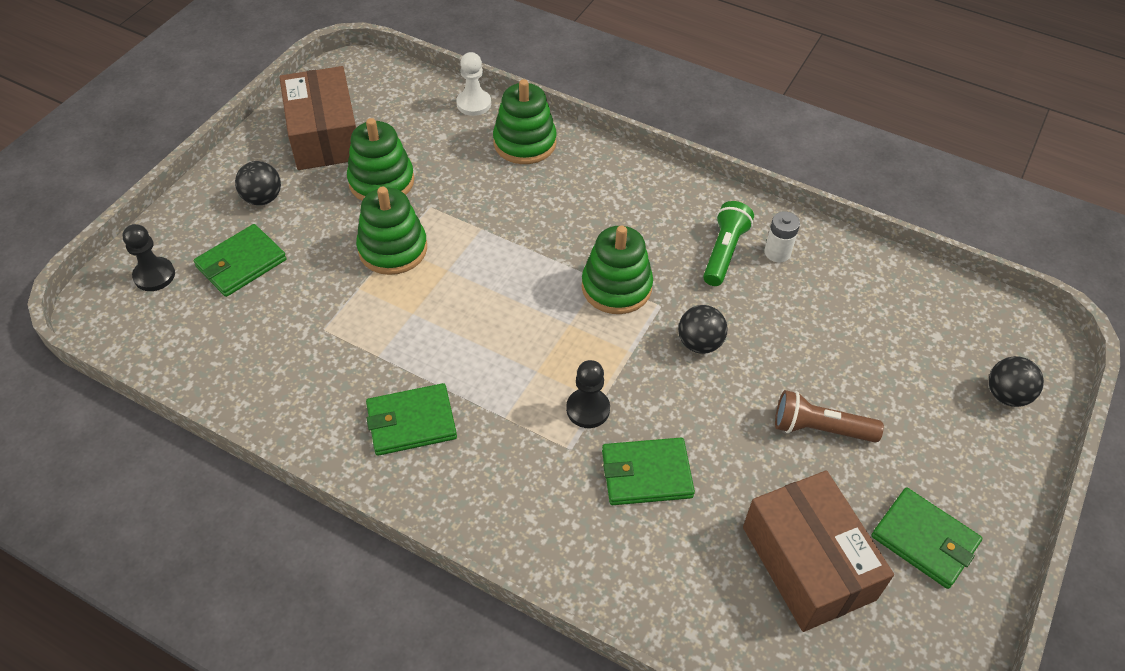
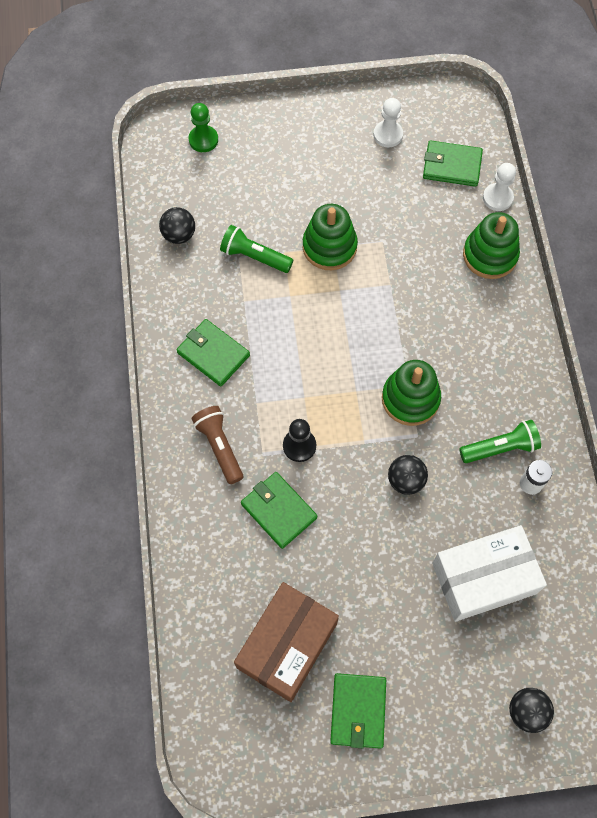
camera: 55 degrees right, 15 degrees up
(154, 275) = (203, 140): black pawn -> green pawn
(241, 263) = (249, 175): green wallet -> green wallet (451, 166)
(263, 198) = (306, 145): black ball -> black ball (179, 235)
(324, 135) = (388, 135): brown box -> white pawn
(337, 316) = (254, 256): none -> green flashlight
(381, 181) = (378, 198): green stacking toy -> none
(819, 428) = (396, 597): brown flashlight -> brown flashlight (219, 446)
(848, 345) = (483, 578): none -> white box

